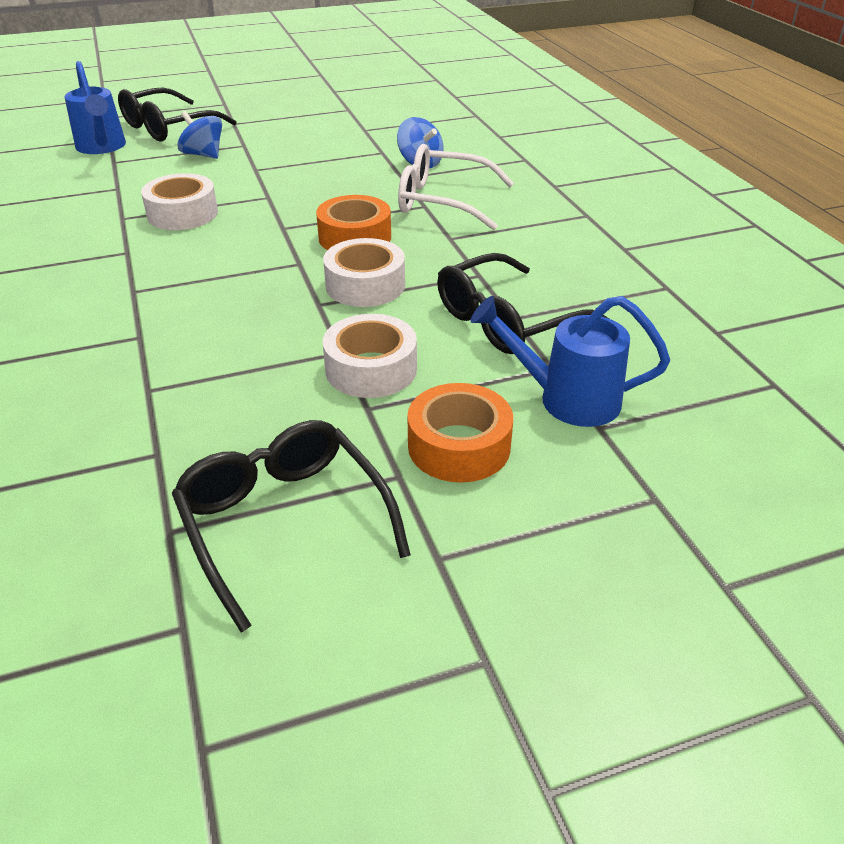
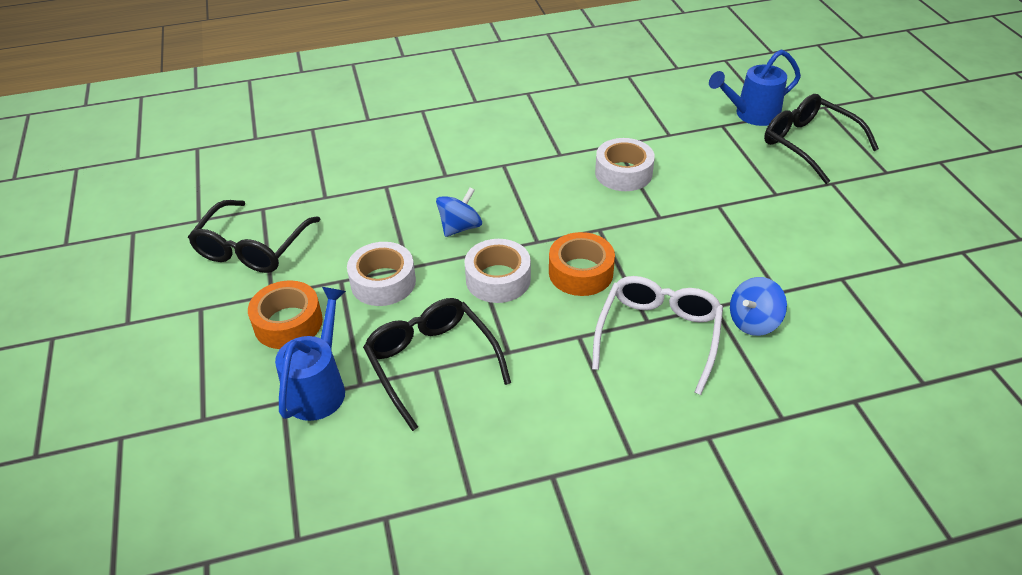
camera: 95 degrees right, 5 degrees up
(203, 155) = (746, 172): blue spinning top -> blue spinning top (460, 227)
(284, 522) = (252, 248): black glasses -> black glasses turned 135 degrees clockwise

